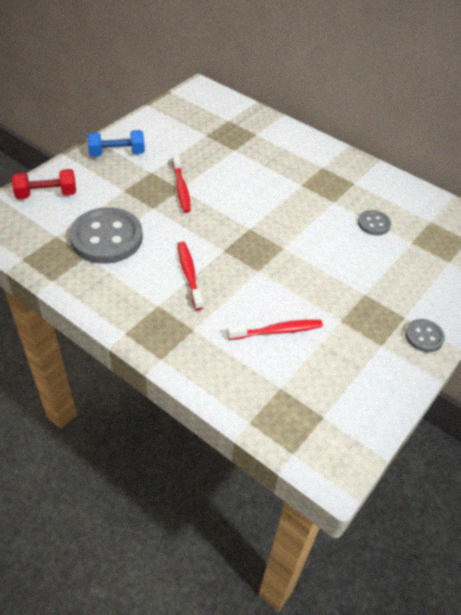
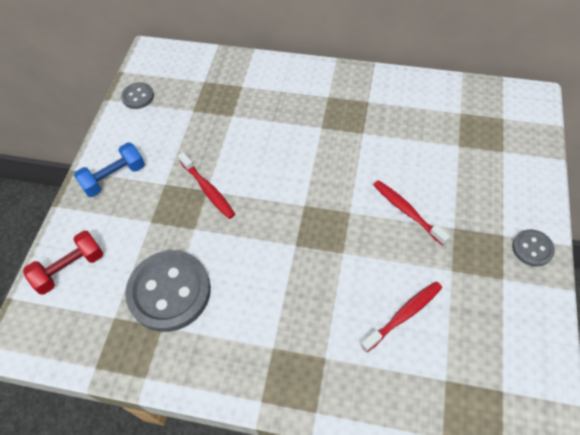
camera: 20 degrees left, 10 degrees up
(189, 274) = (280, 293): red toothbrush -> red toothbrush (407, 211)
(373, 224) = (414, 141): grey button -> grey button (138, 97)

